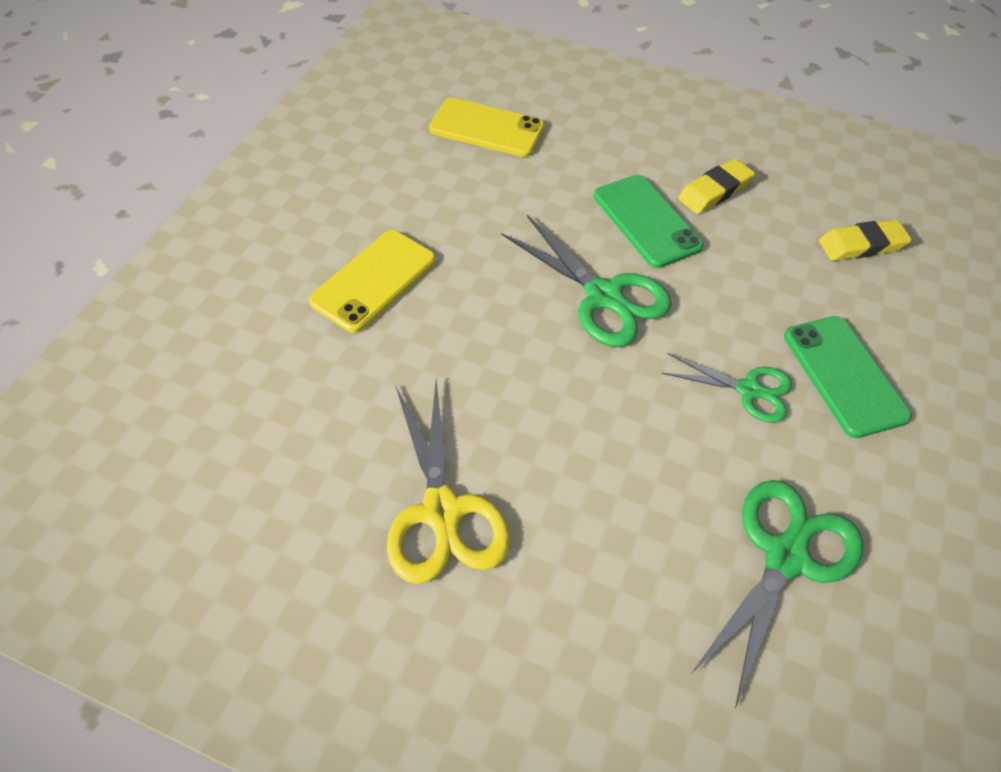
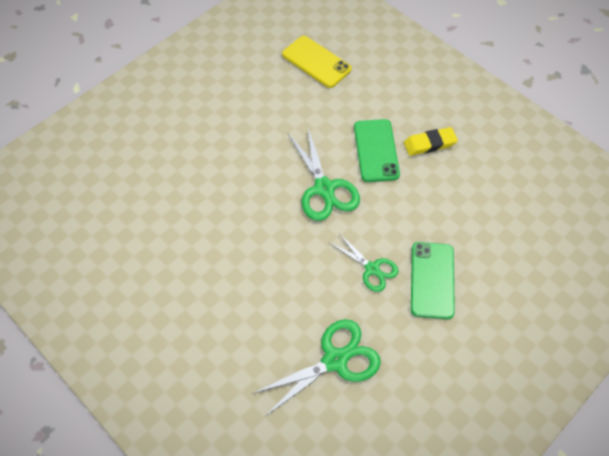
camera: 25 degrees right, 5 degrees up
(374, 281) = (206, 139): yellow phone -> none
(442, 511) = (179, 273): yellow scissors -> none
(861, 245) = (498, 207): yellow eraser -> none

